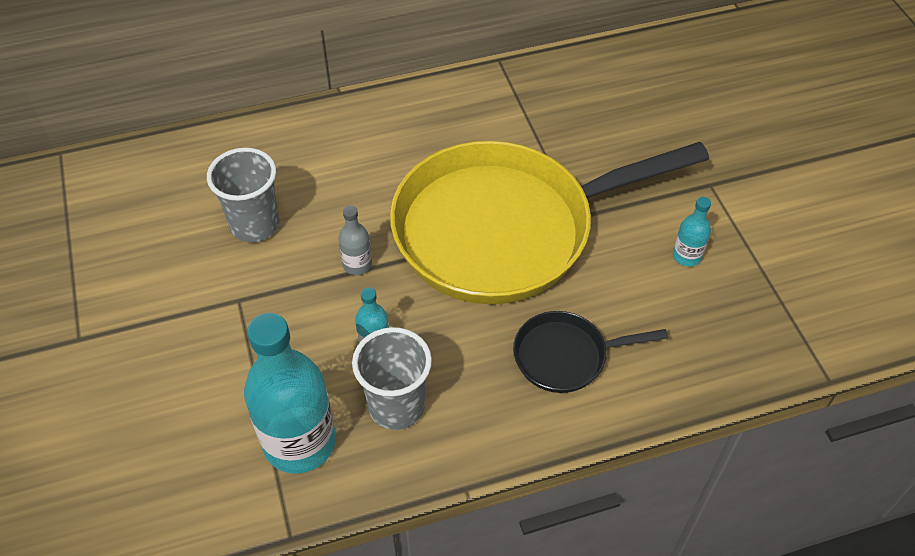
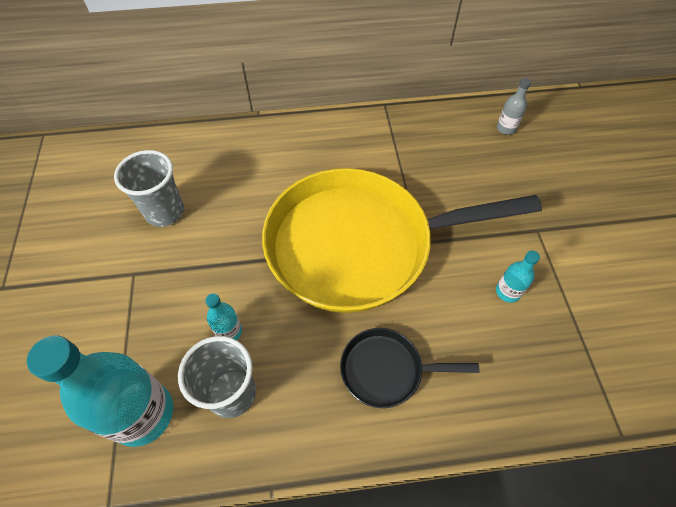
camera: 10 degrees right, 5 degrees up
(357, 264) = (234, 257): grey bottle -> grey bottle (506, 128)

